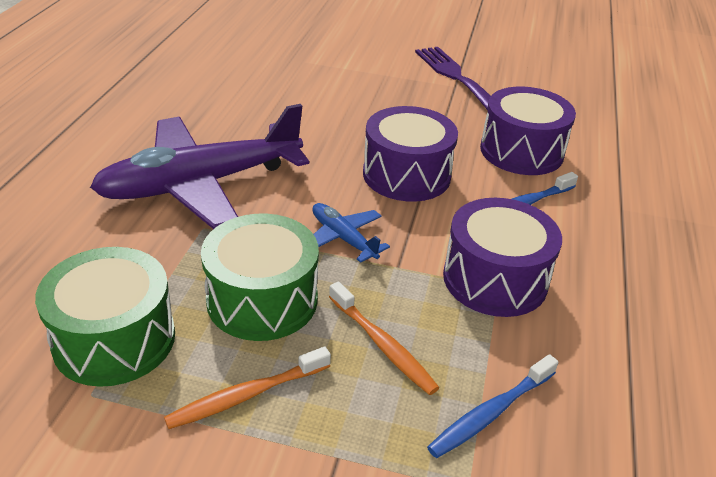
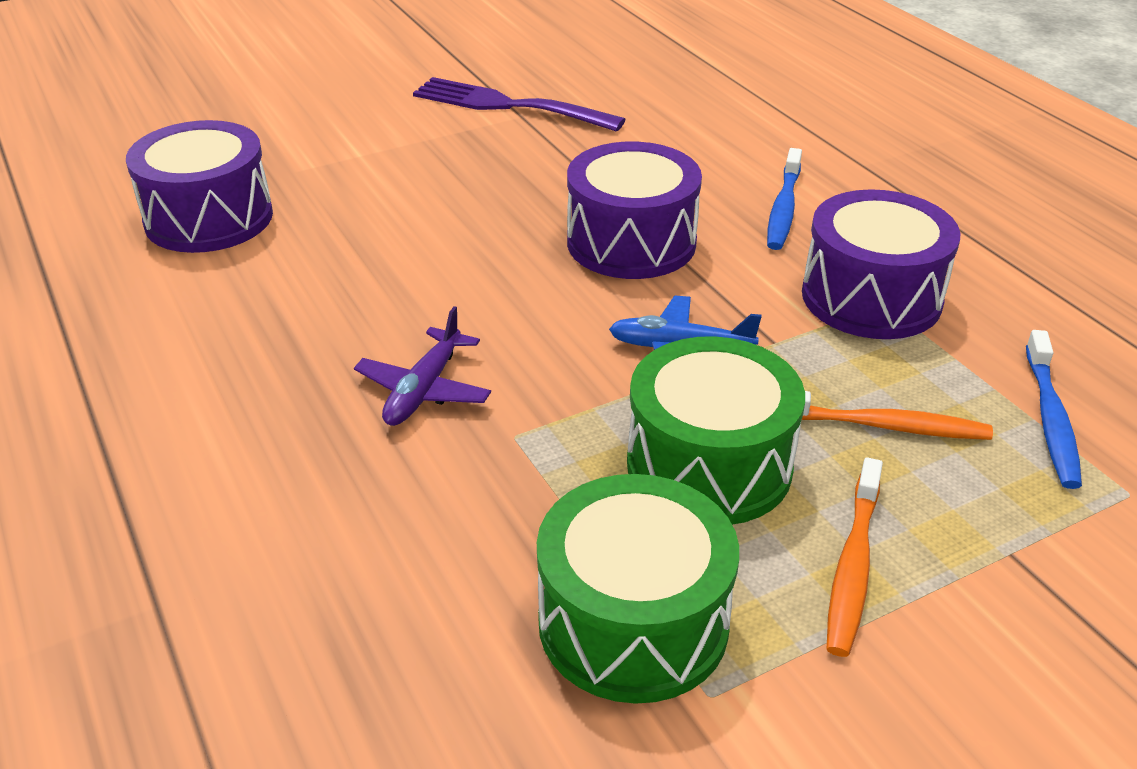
camera: 40 degrees left, 0 degrees up
(200, 184) = (424, 390): purple plane -> purple plane, size x0.44
(521, 151) = (698, 155): purple drum -> purple drum (209, 218)

